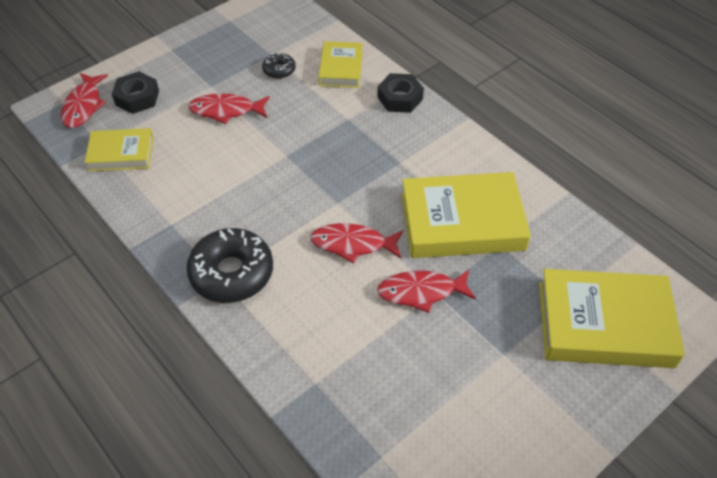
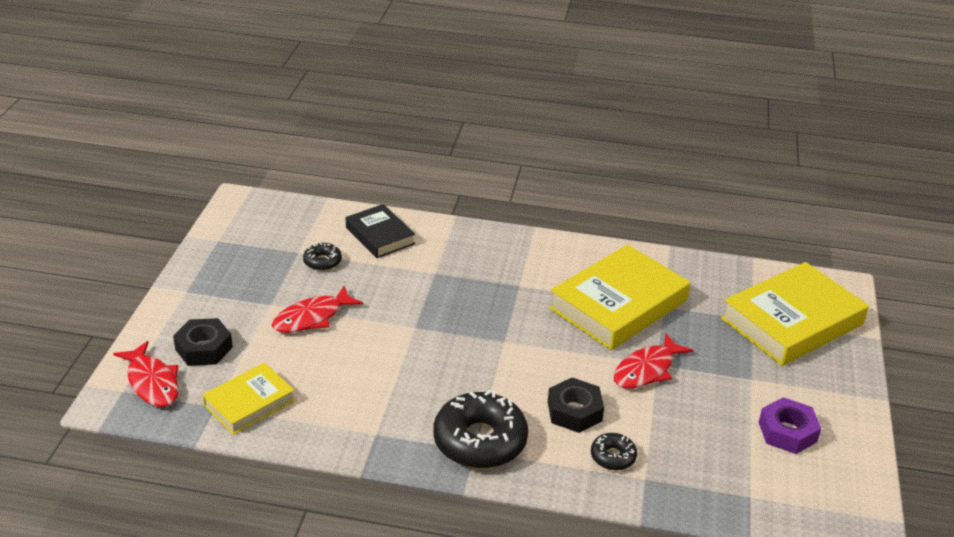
camera: 40 degrees left, 15 degrees down
(311, 348) = (613, 457): none -> black donut
(341, 68) = (380, 235): yellow book -> black book
(353, 244) = (554, 365): red fish -> none
(400, 98) = (461, 236): black nut -> black nut (574, 411)
(480, 422) = (787, 432): none -> purple nut

